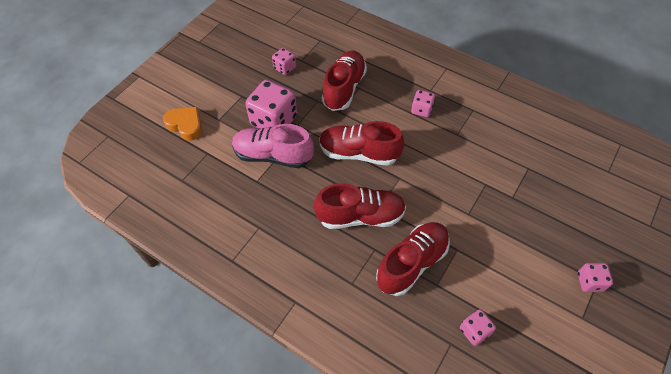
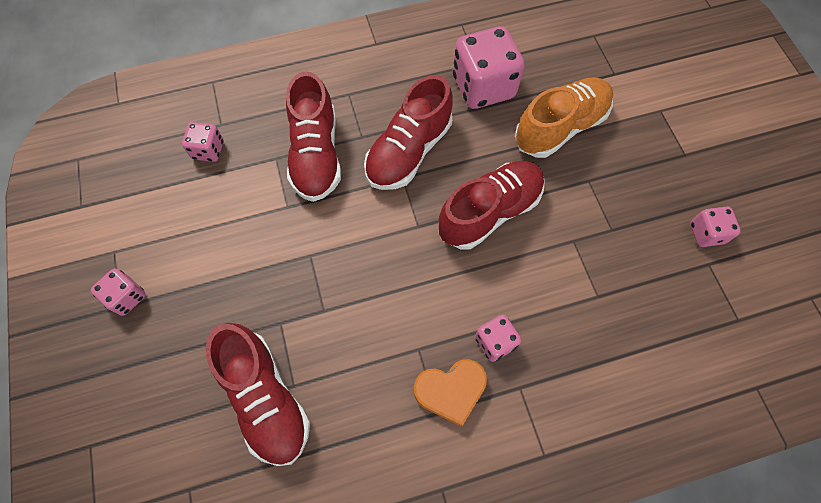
camera: 130 degrees right, 10 degrees up
(186, 125) = (675, 76): orange heart -> orange heart (450, 391)
(273, 155) = (560, 127): pink shoe -> orange shoe
(274, 121) = (614, 161): pink dice -> pink dice (483, 87)
(344, 88) = (611, 276): red shoe -> red shoe (266, 398)

